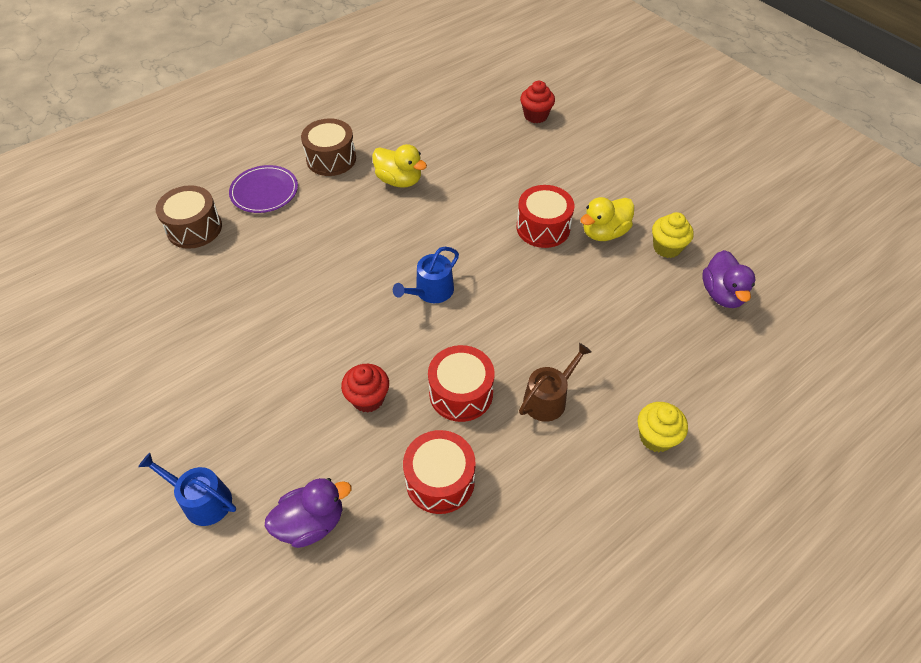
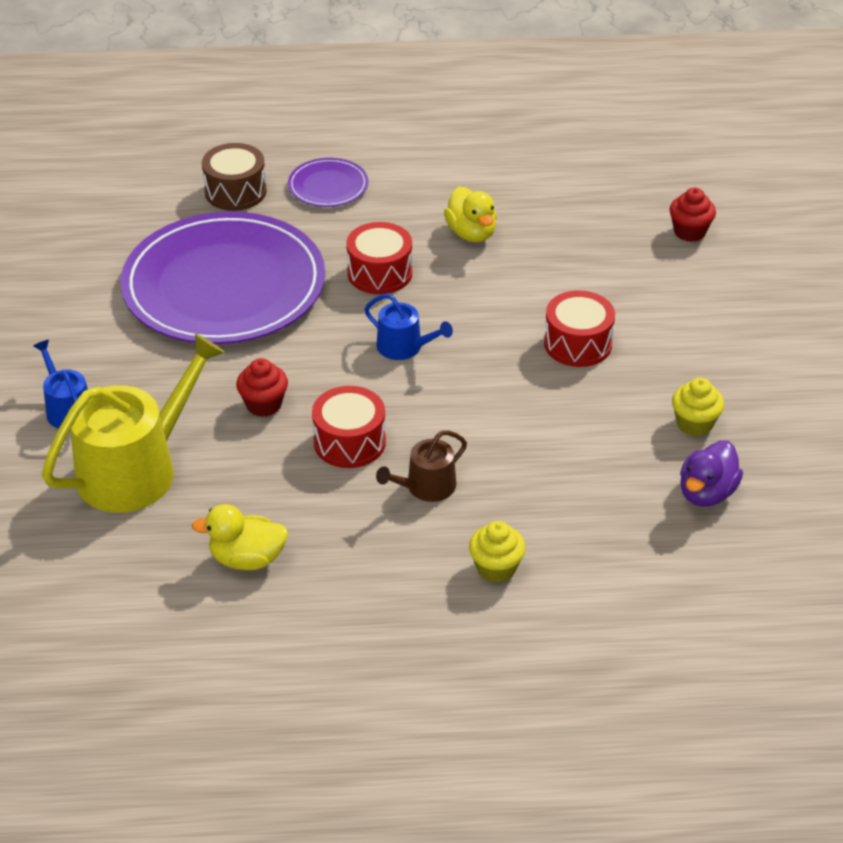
camera: 35 degrees right, 10 degrees down
(249, 311) = (224, 285): none -> purple plate
(311, 523) = (136, 469): purple duck -> yellow watering can
(331, 159) = (421, 183): brown drum -> none
(431, 291) = (404, 347): blue watering can -> blue watering can turned 135 degrees counterclockwise
(440, 480) = (267, 496): red drum -> red drum (380, 273)
(548, 398) = (426, 487): brown watering can -> brown watering can turned 150 degrees clockwise
(604, 232) = (639, 378): yellow duck -> yellow duck (247, 559)

